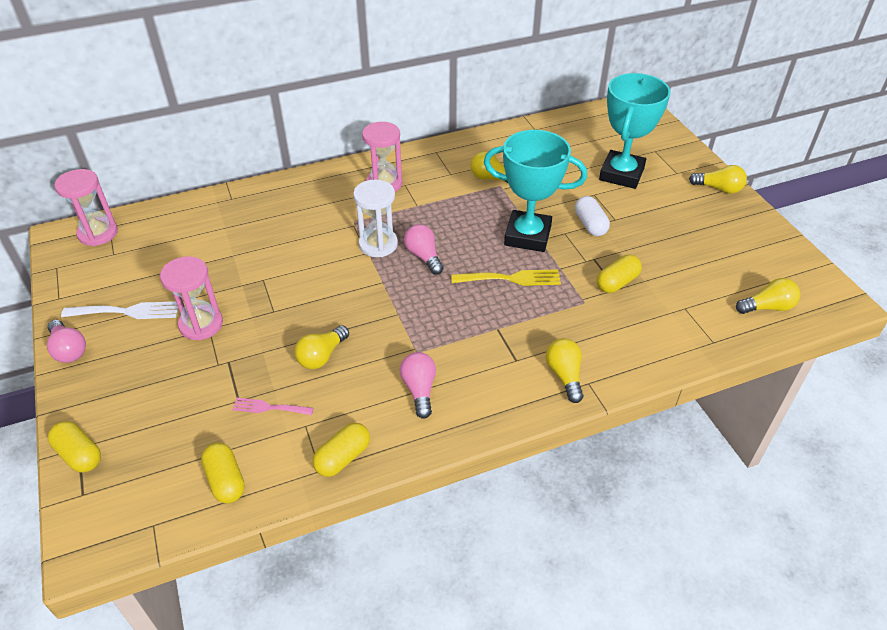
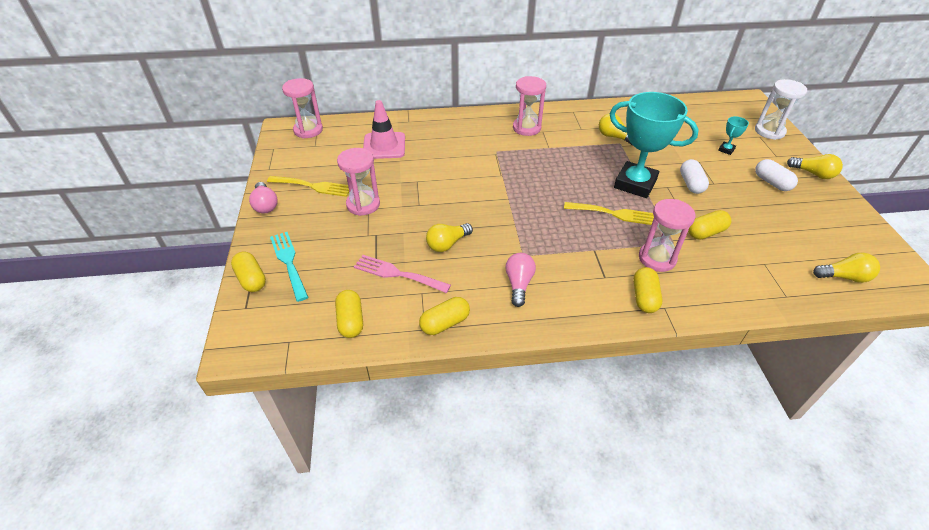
camera: 15 degrees right, 0 degrees up
(123, 422) = (289, 262): none -> turquoise fork
(127, 311) = (313, 186): white fork -> yellow fork
(208, 238) = (384, 146): none -> pink traffic cone
(269, 408) = (397, 274): pink fork -> pink fork, size x1.57
(378, 244) = (511, 170): white hourglass -> white hourglass (769, 131)
(424, 256) = (545, 185): pink light bulb -> none
(564, 375) = (644, 297): yellow light bulb -> yellow capsule
(569, 325) = (657, 258): none -> pink hourglass
(621, 174) = (726, 150): turquoise trophy -> turquoise trophy, size x0.40
(677, 207) = (772, 182): none -> white capsule

